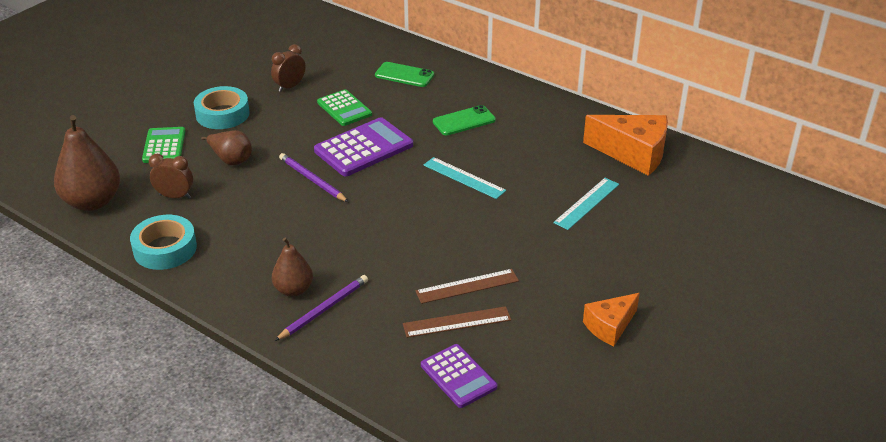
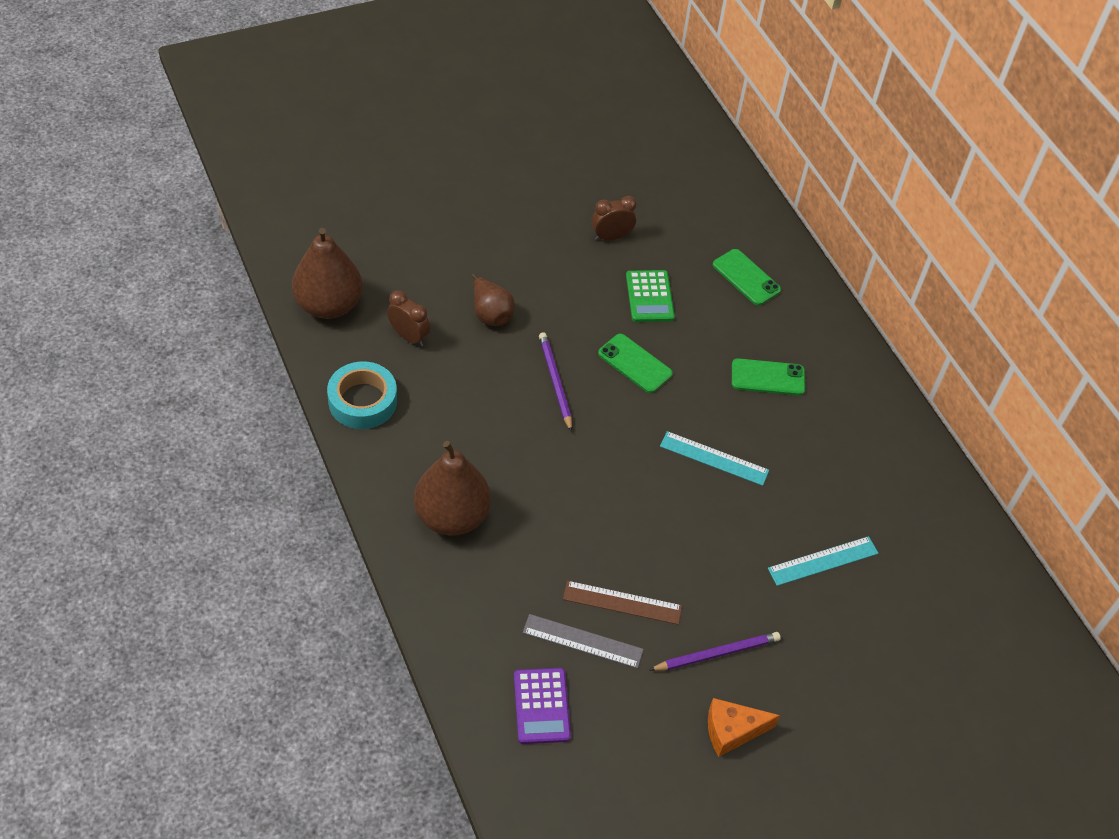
camera: 25 degrees right, 15 degrees up
(164, 146) = (436, 262): green calculator -> none
(222, 114) = (518, 244): turquoise tape -> none
(293, 290) = (452, 516): brown pear -> brown pear, size x1.69
(324, 309) = (466, 556): purple pencil -> purple pencil (717, 653)
(363, 148) = (635, 364): purple calculator -> green phone
(457, 322) = (582, 641): brown ruler -> grey ruler
(464, 178) = (714, 458): turquoise ruler -> turquoise ruler turned 45 degrees counterclockwise
(633, 154) = (926, 519): orange cheese -> none

